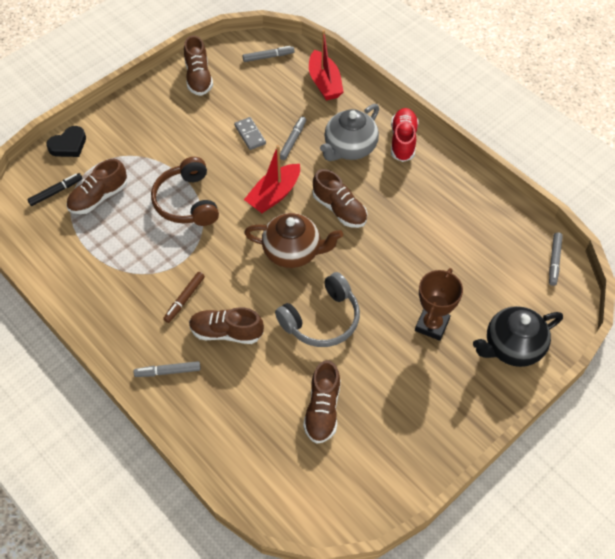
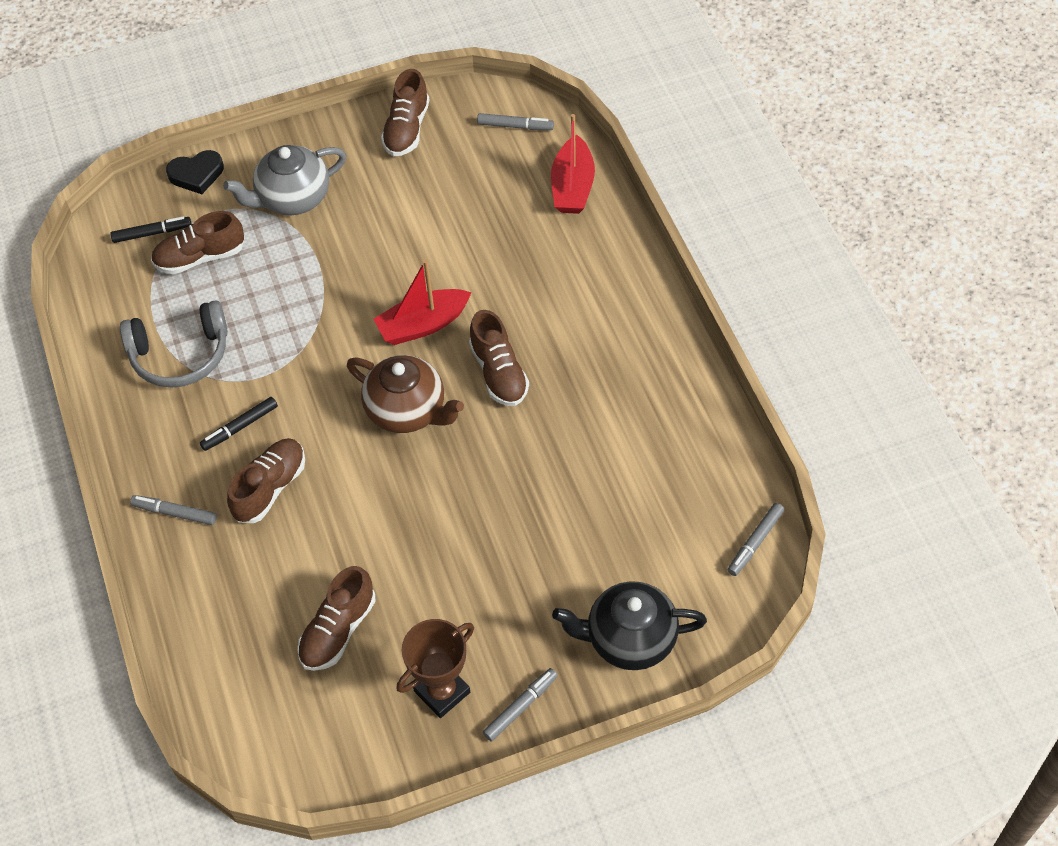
camera: 25 degrees right, 0 degrees up
(184, 299) = (240, 427): brown marker -> black marker
(187, 201) = (306, 298): brown headphones -> none
(226, 332) = (270, 488): brown shoe -> brown shoe turned 90 degrees clockwise
(250, 135) = (434, 231): grey domino -> none
(292, 141) = (486, 256): grey marker -> grey marker (520, 707)
(322, 320) = (398, 513): grey headphones -> grey headphones (180, 355)
(349, 148) = (557, 291): grey teapot -> grey teapot (292, 198)
(403, 141) = (637, 303): red shoe -> none
(432, 325) = (537, 571): brown trophy -> brown trophy (442, 692)

